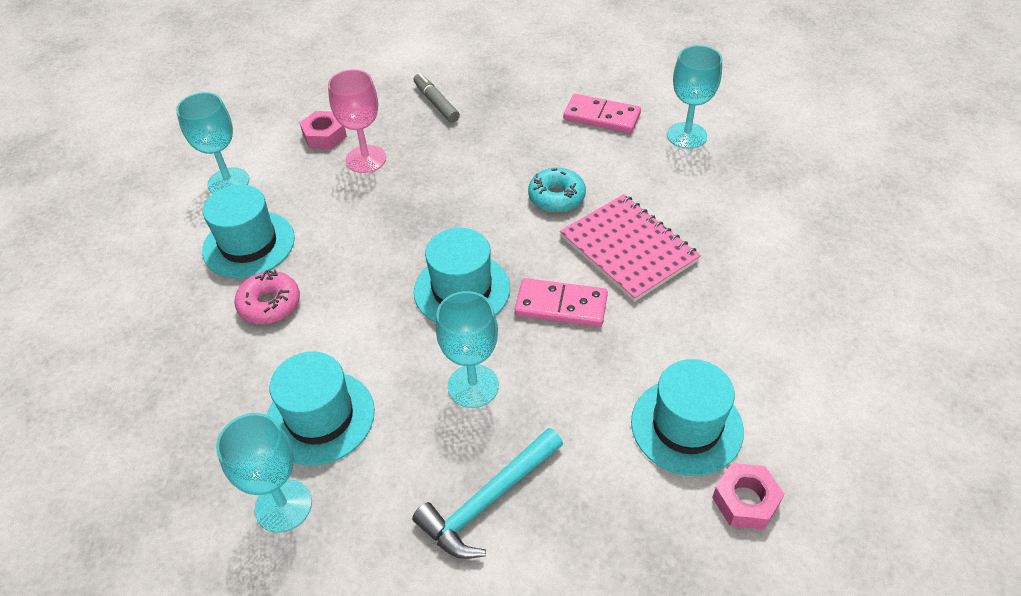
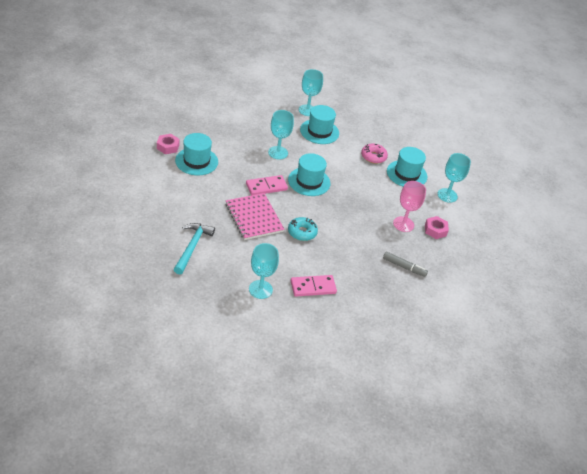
camera: 140 degrees right, 5 degrees down
(488, 500) = (249, 126): turquoise hammer -> turquoise hammer (192, 247)
(628, 249) = (254, 217): pink notebook -> pink notebook turned 45 degrees clockwise

